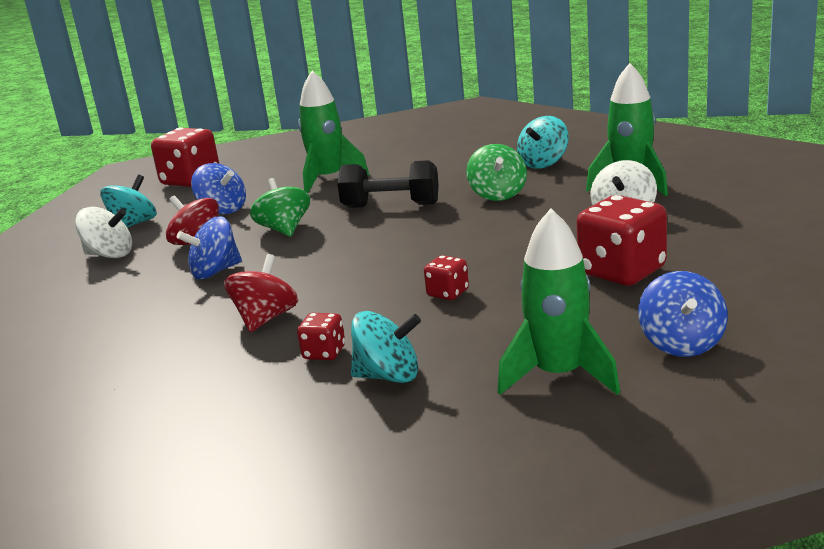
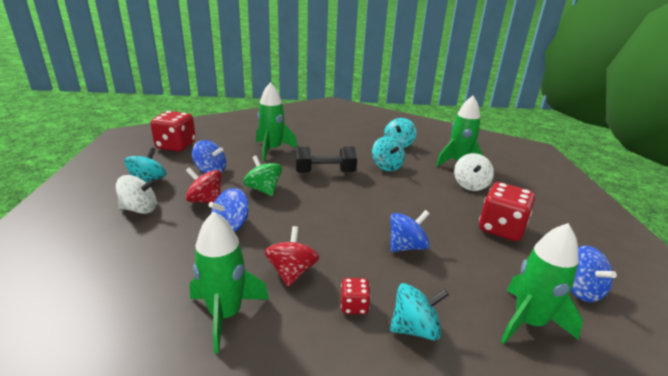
camera: 20 degrees left, 5 degrees up
(161, 356) = (226, 314): none -> green rocket
(448, 293) = (406, 246): red dice -> blue spinning top
(498, 194) = (386, 166): green spinning top -> turquoise spinning top

